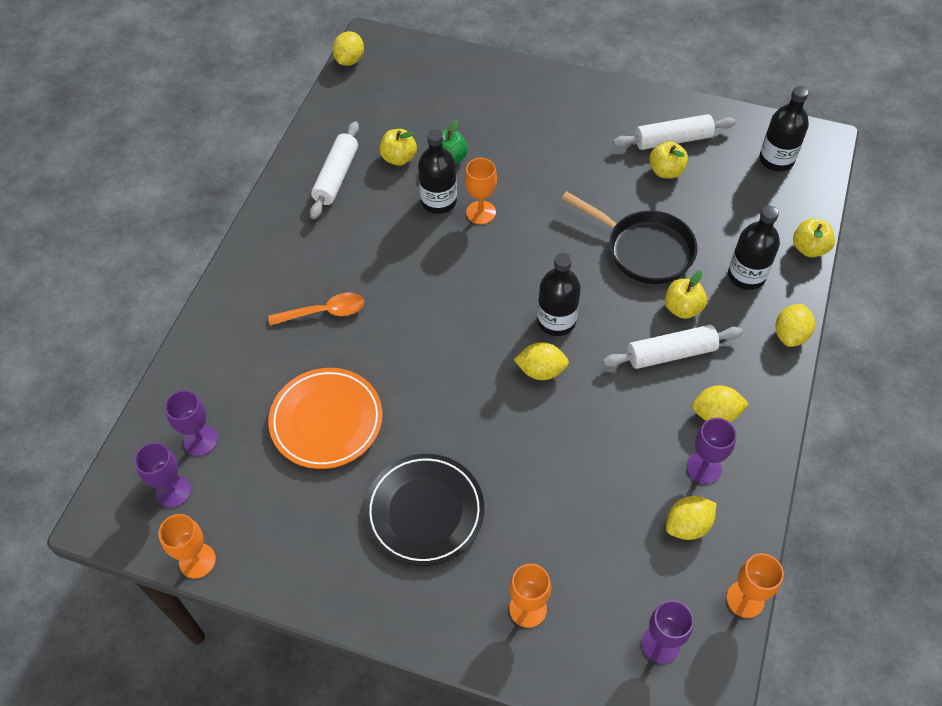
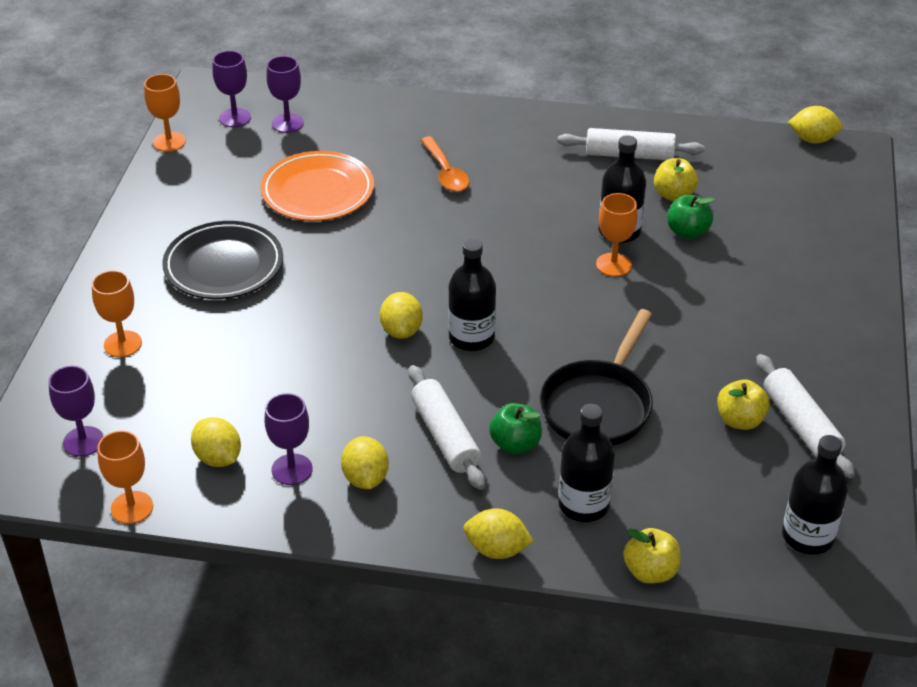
camera: 80 degrees right, 15 degrees down
(682, 308) = (515, 444): yellow apple -> green apple

